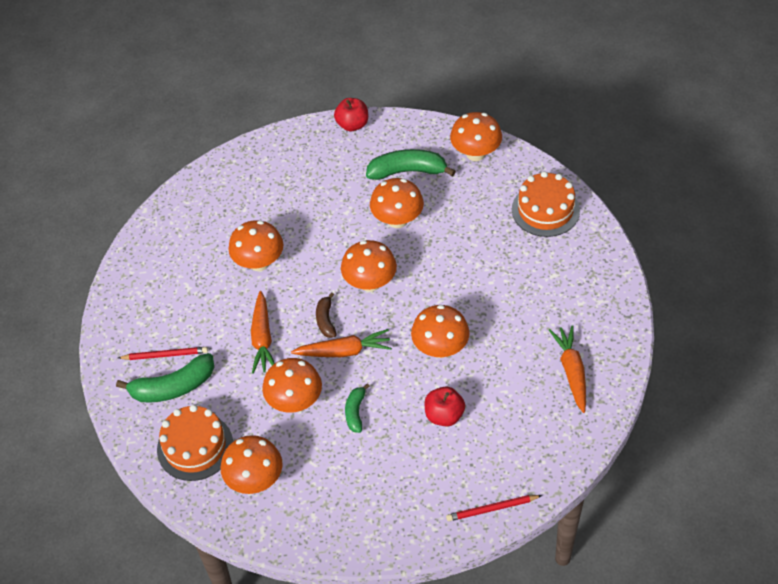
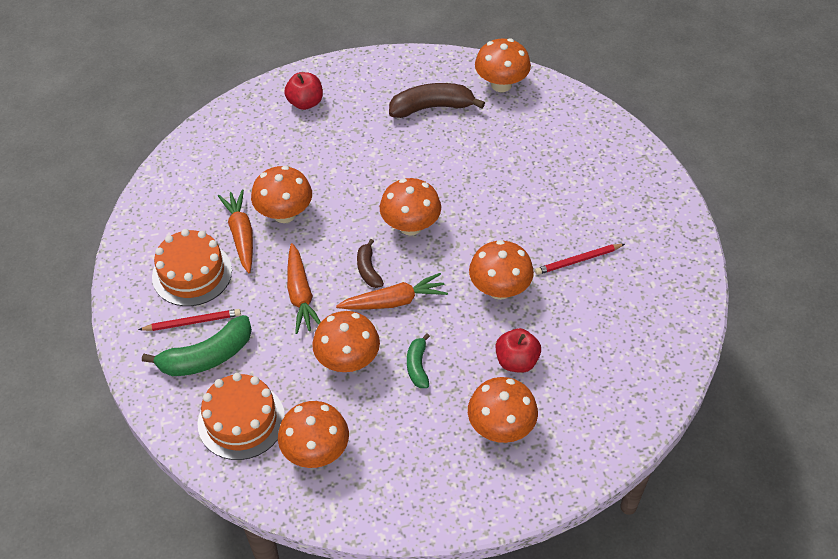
camera: 10 degrees left, 0 degrees up
(352, 125) = (364, 64): red apple -> red apple (305, 102)
(397, 220) = (429, 158): orange mushroom -> orange mushroom (501, 428)
(407, 171) = (432, 107): green banana -> brown banana
(492, 509) = (587, 458): red pencil -> red pencil (578, 260)
(545, 210) = (585, 137): orange cake -> orange cake (192, 273)
(571, 371) = (646, 302): orange carrot -> orange carrot (241, 235)

